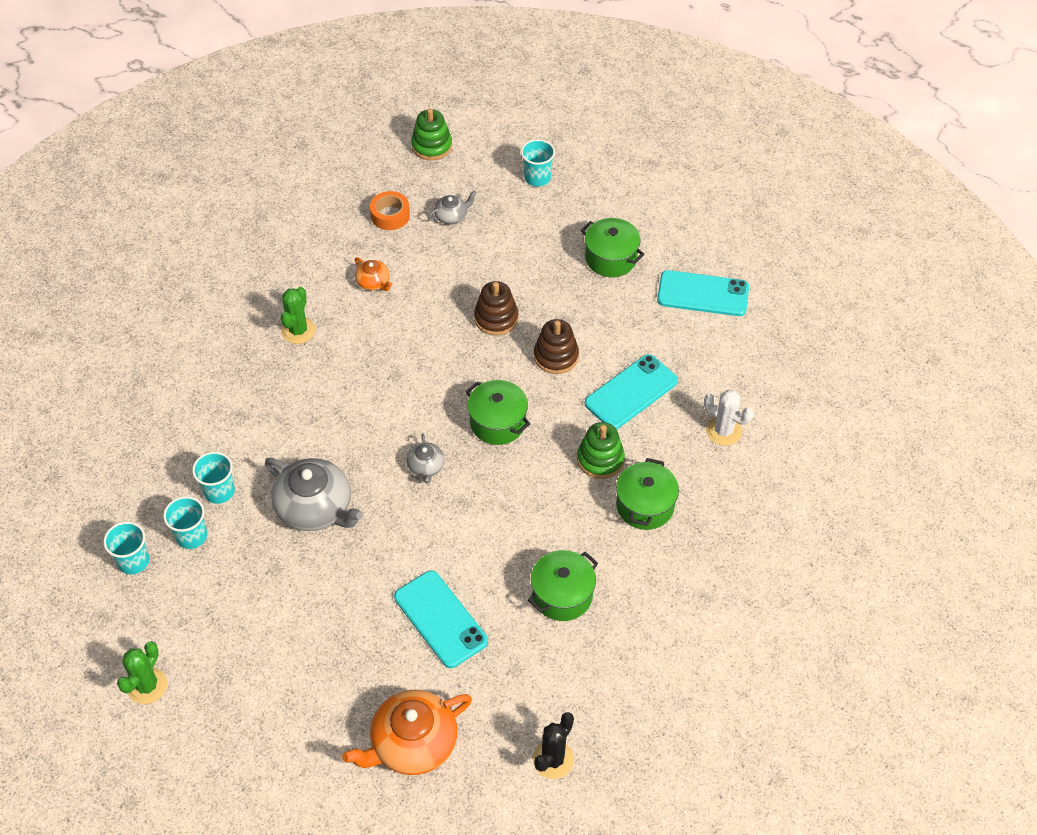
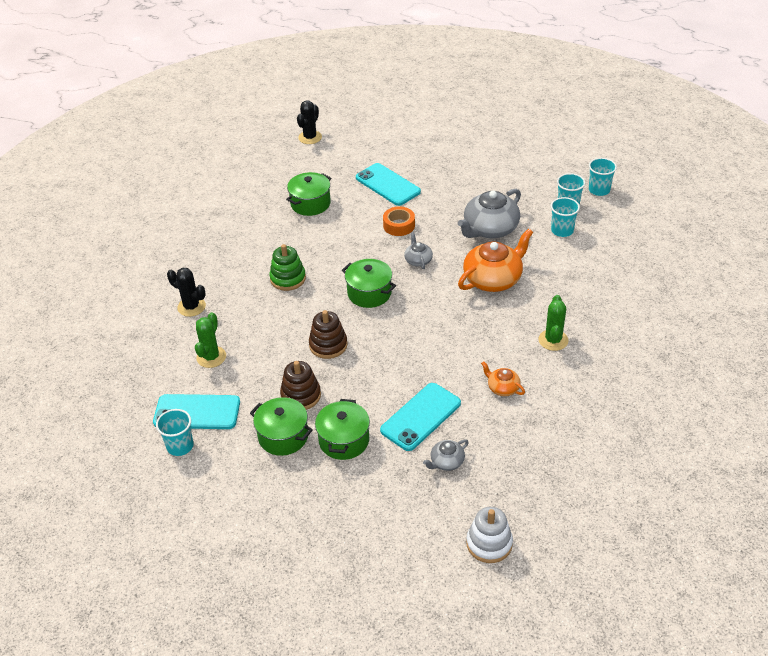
camera: 175 degrees right, 10 degrees down
(147, 686) = (556, 140): green cactus -> green cactus (211, 357)
(315, 508) = (490, 229): grey teapot -> grey teapot turned 75 degrees counterclockwise
(390, 215) = (508, 455): orange tape -> orange tape (399, 225)
(412, 743) = (391, 135): orange teapot -> orange teapot (493, 279)
(432, 146) = (489, 543): green stacking toy -> white stacking toy
(496, 318) = (384, 369): brown stacking toy -> brown stacking toy (301, 395)
(537, 178) = (365, 517): turquoise cup -> turquoise cup (180, 446)
(631, 392) = (264, 325): turquoise phone -> turquoise phone (421, 417)
(645, 506) = (254, 255): green pot -> green pot (344, 440)
(723, 431) = (191, 307): white cactus -> black cactus

